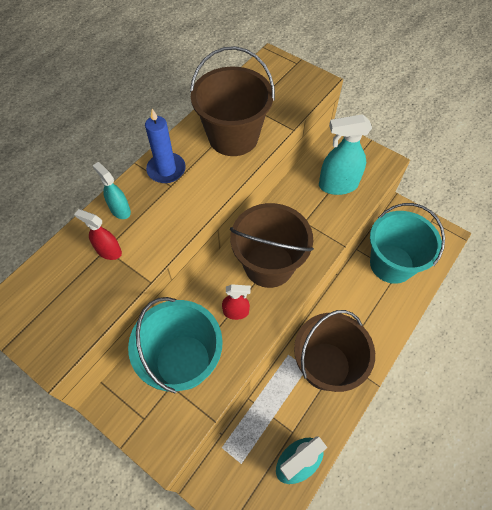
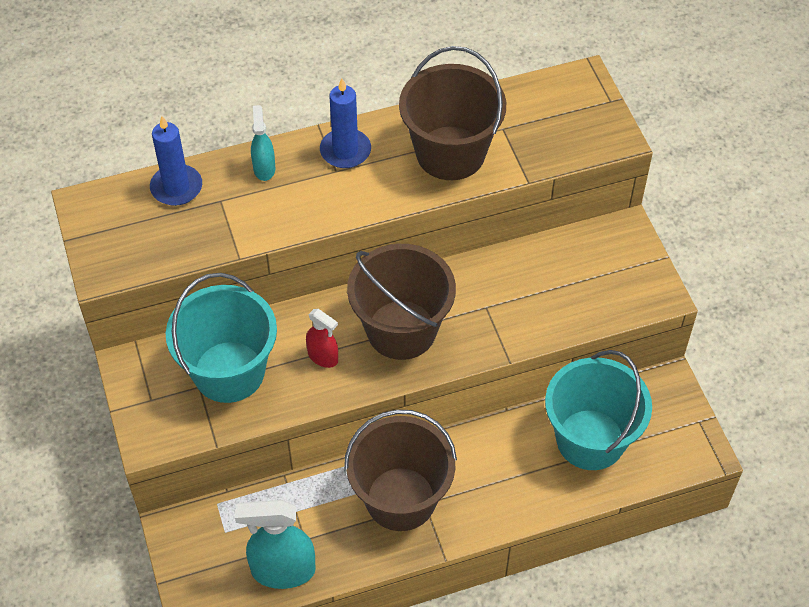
camera: 35 degrees right, 5 degrees down
(65, 258) = (176, 187): none -> blue candle
(109, 251) = (222, 205): red spray bottle -> none
(337, 185) = (567, 288): turquoise spray bottle -> none

